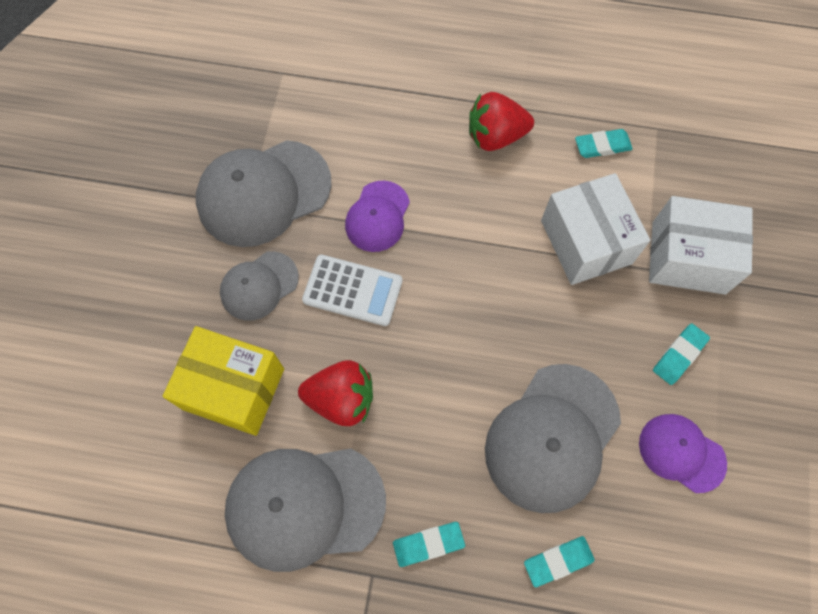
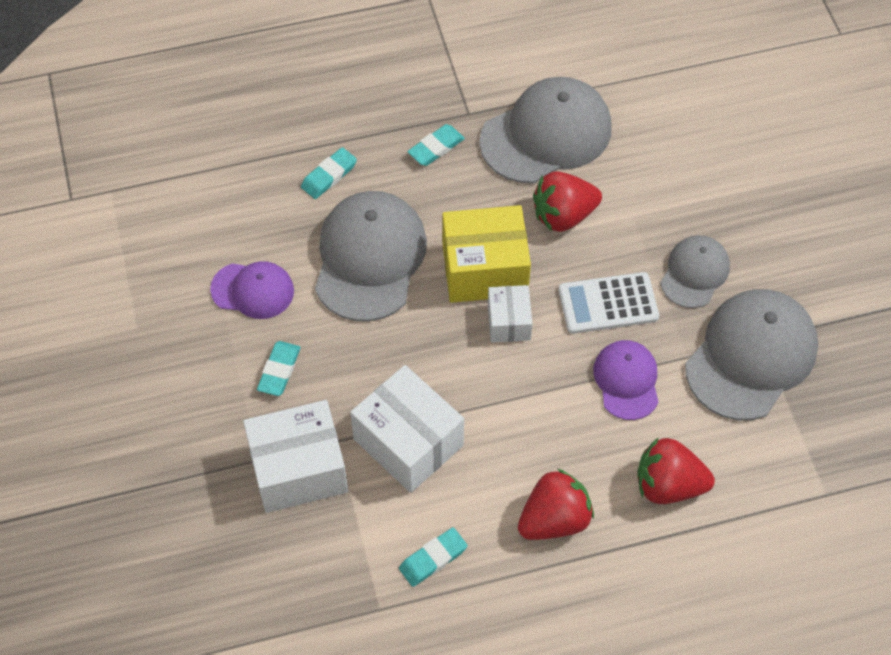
camera: 155 degrees right, 10 degrees down
(233, 389) = (658, 187): yellow box -> yellow box (484, 269)
(394, 125) = (668, 485): none -> red strawberry
(450, 312) = (509, 322): none -> white box

